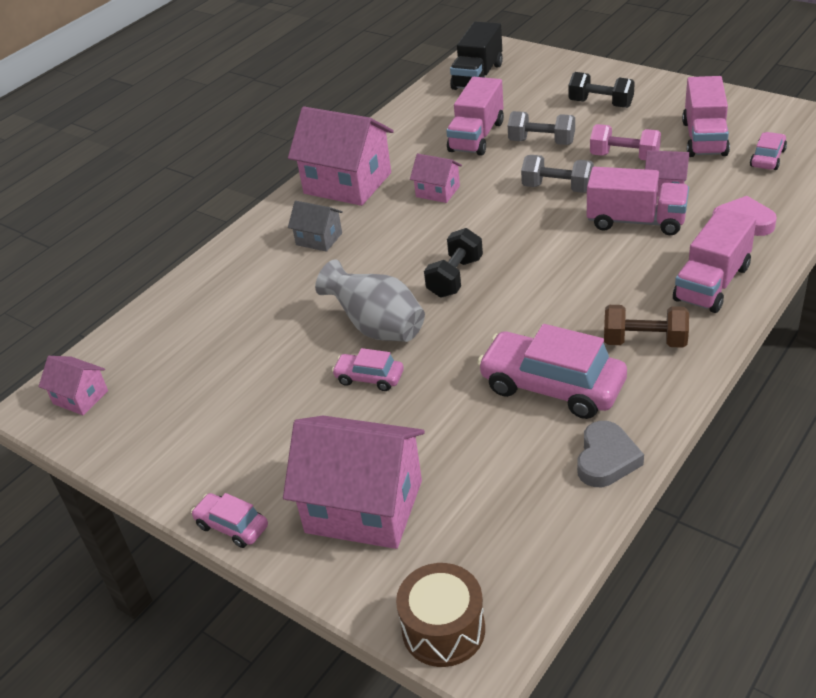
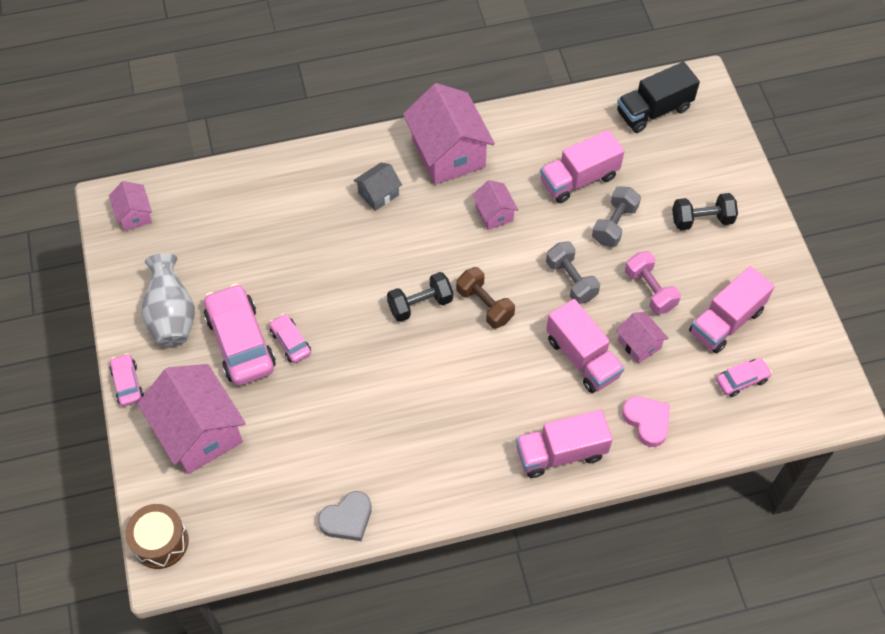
camera: 35 degrees right, 20 degrees up
(319, 239) = (378, 194): grey house -> grey house turned 75 degrees clockwise
(377, 328) = (334, 306): grey vase -> grey vase (172, 316)
(541, 142) = (614, 224): grey dumbbell -> grey dumbbell turned 60 degrees clockwise
(552, 386) = (377, 442): pink car -> pink car (240, 342)
(600, 104) = (702, 220): black dumbbell -> black dumbbell turned 75 degrees counterclockwise
(644, 341) = (466, 459): brown dumbbell -> brown dumbbell (484, 305)

